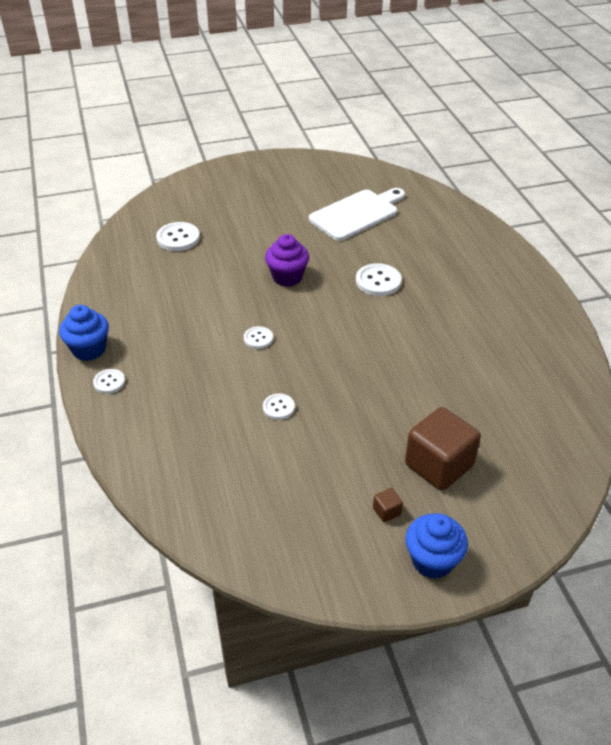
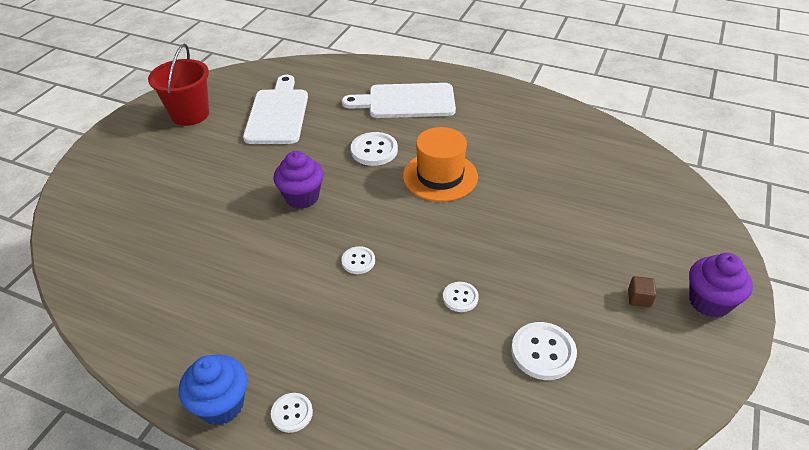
camera: 50 degrees left, 0 degrees up
(178, 238) = (147, 238): white button -> white button (543, 352)
(305, 179) = (190, 114): none -> red bucket
(392, 330) = (440, 176): none -> orange hat
(432, 560) = (709, 302): blue cupcake -> purple cupcake
(439, 465) = (612, 239): brown cube -> none
(458, 264) = (406, 101): none -> white cutting board

